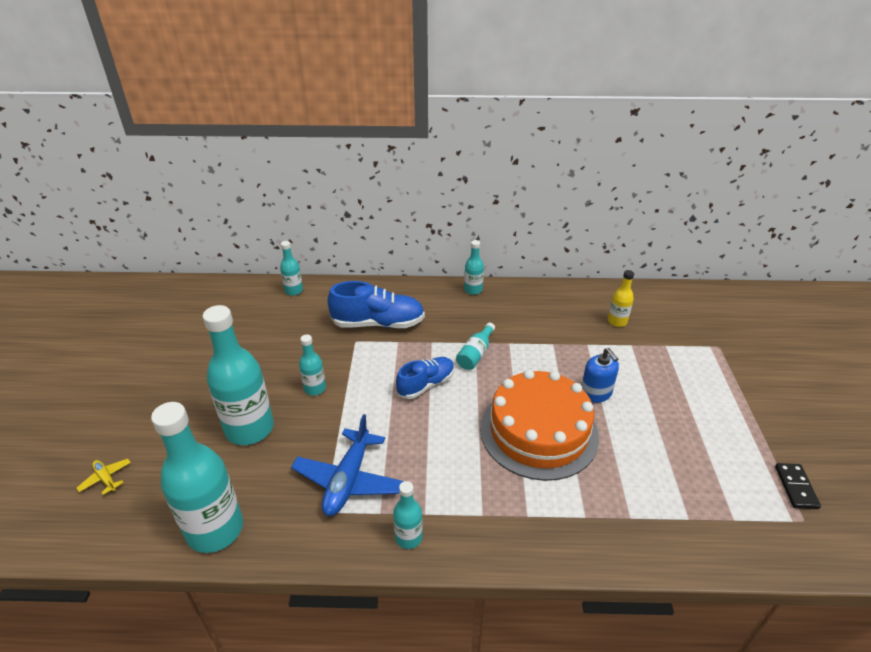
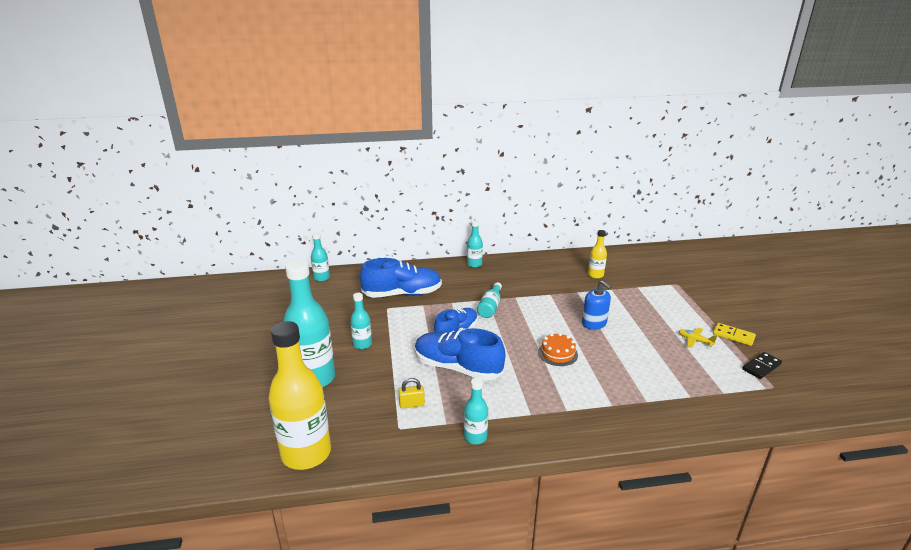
camera: 10 degrees left, 10 degrees down
(106, 479) = (193, 429): yellow plane -> yellow plane (695, 341)
(215, 529) = (306, 453): turquoise bottle -> yellow bottle
(348, 480) = (412, 404): blue plane -> yellow padlock
(414, 436) = (457, 368): none -> blue shoe
(538, 431) = (557, 353): orange cake -> orange cake, size x0.41
(771, 434) = (733, 336): none -> yellow domino
(795, 487) = (761, 367): black domino -> black domino turned 60 degrees clockwise

